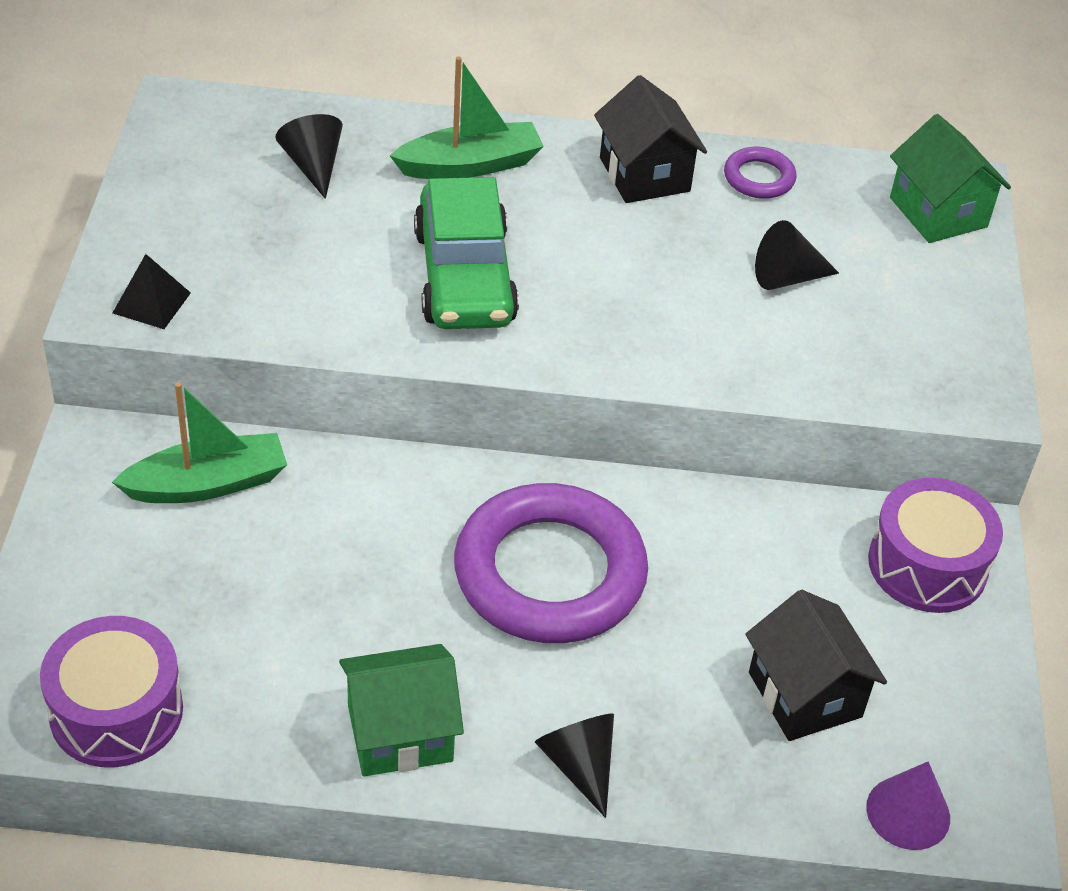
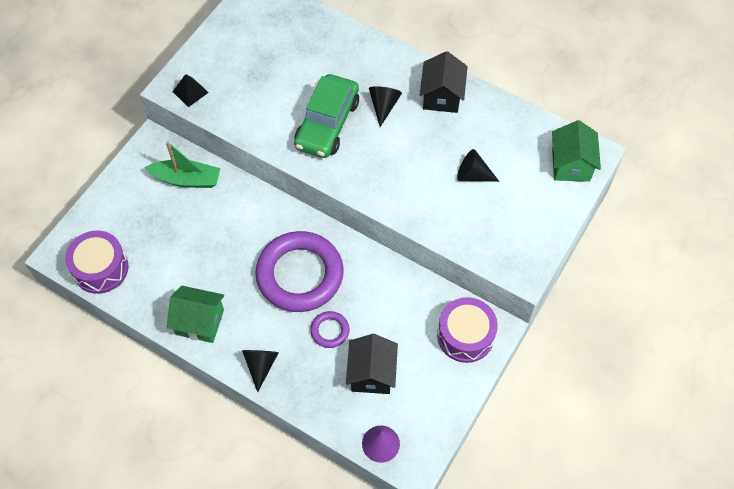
camera: 30 degrees right, 15 degrees up
(313, 166) = (295, 42): black cone -> black cone (383, 106)
(470, 165) = (364, 64): green boat -> none
(759, 178) = (495, 116): purple ring -> purple ring (330, 331)

